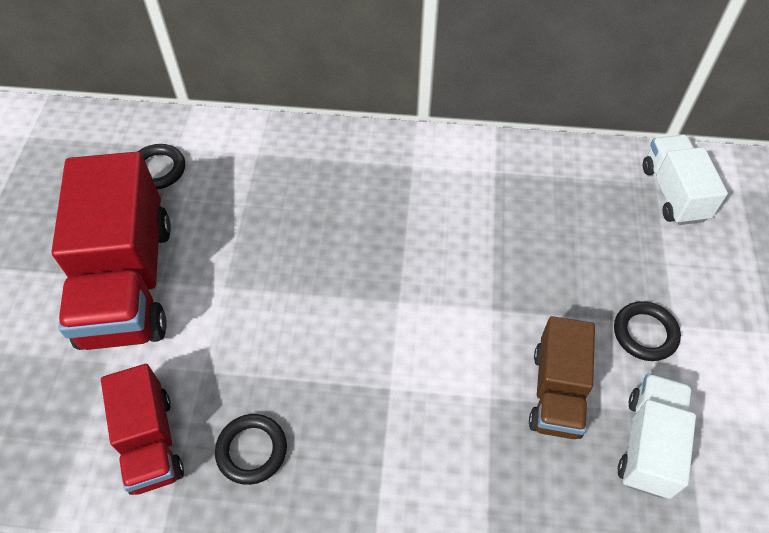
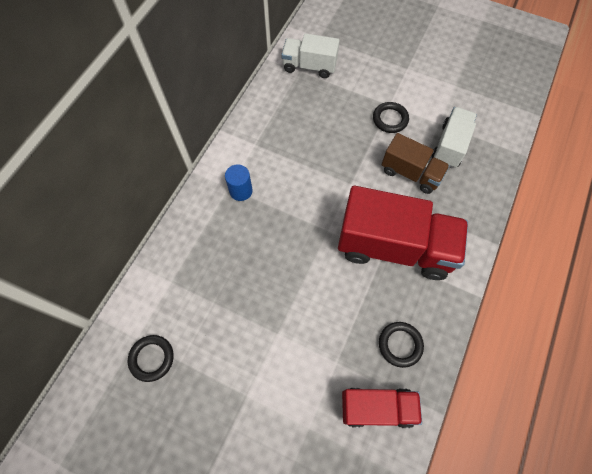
camera: 70 degrees left, 10 degrees up
(128, 282) = (248, 401): red truck -> red truck (394, 246)
(413, 180) = (241, 191): none -> blue cylinder
(648, 444) = (449, 145): white truck -> white truck turned 75 degrees clockwise

